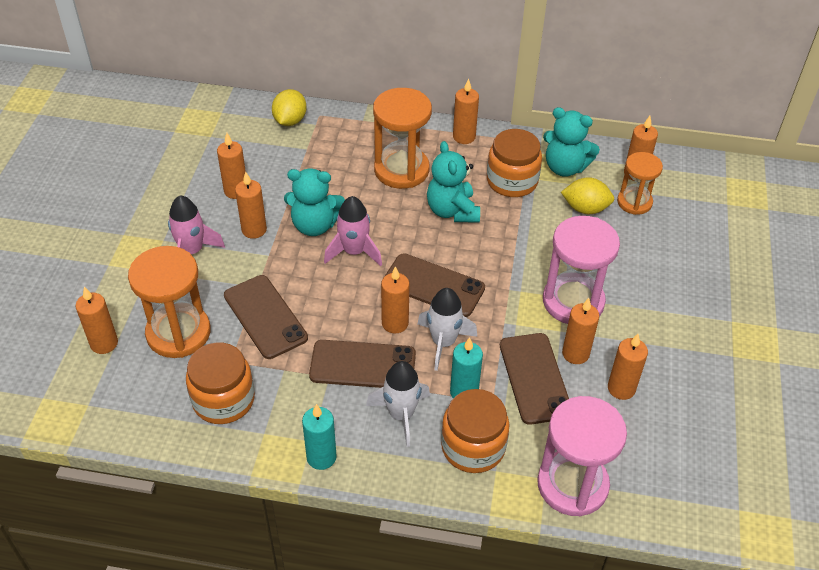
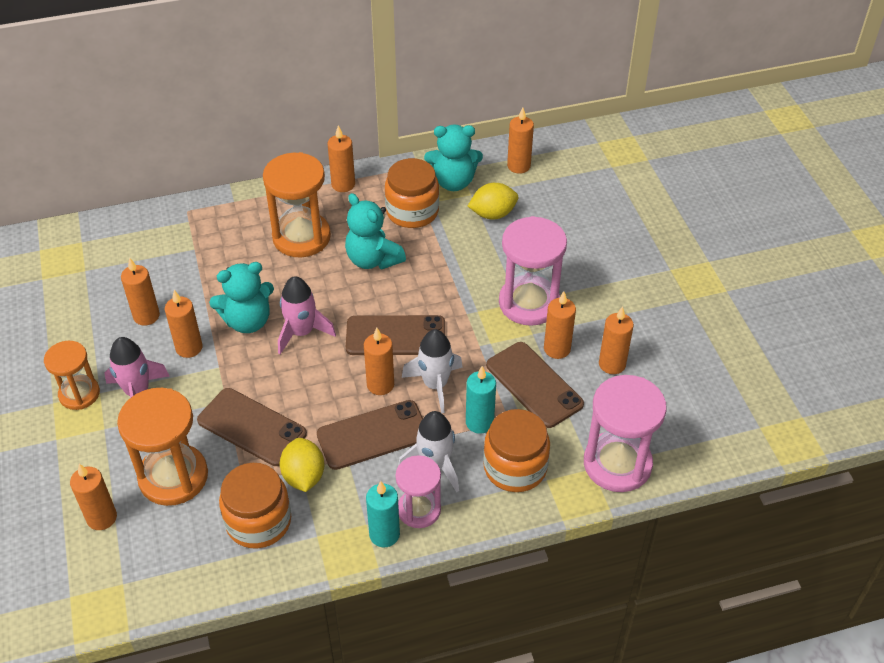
camera: 25 degrees left, 0 degrees up
(290, 121) = (160, 226): yellow lemon -> yellow lemon (304, 476)
(364, 448) = (419, 510): none -> pink hourglass
(634, 202) = (532, 193): orange hourglass -> orange hourglass (79, 394)

